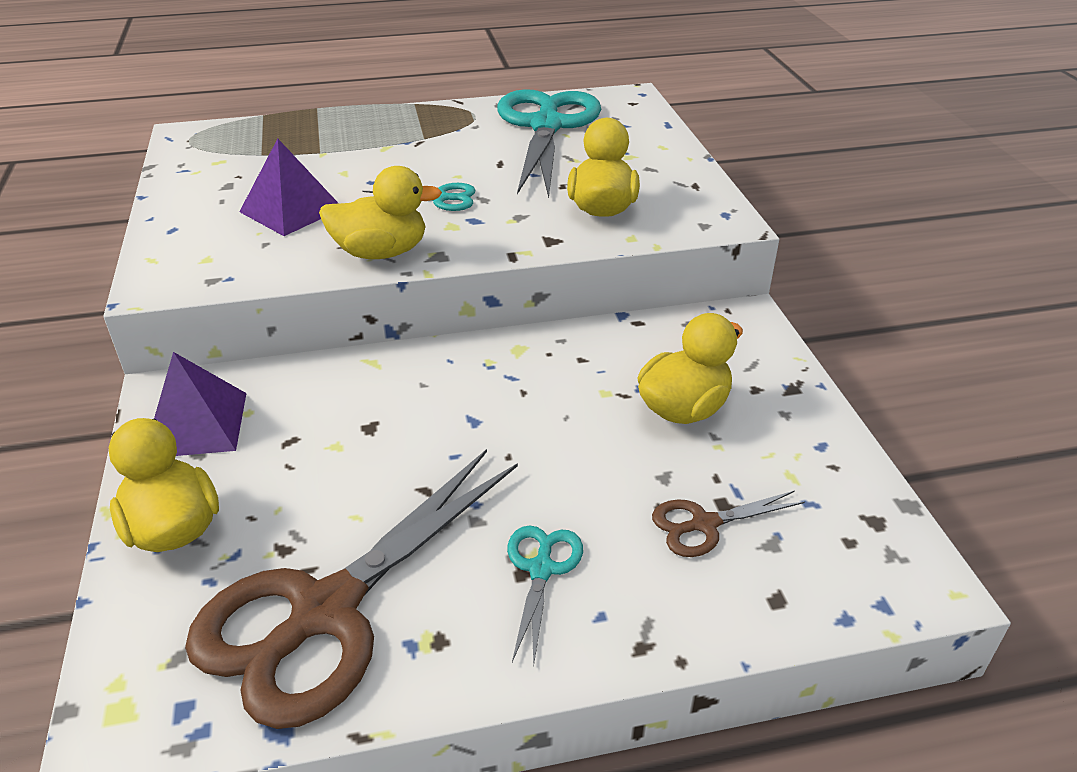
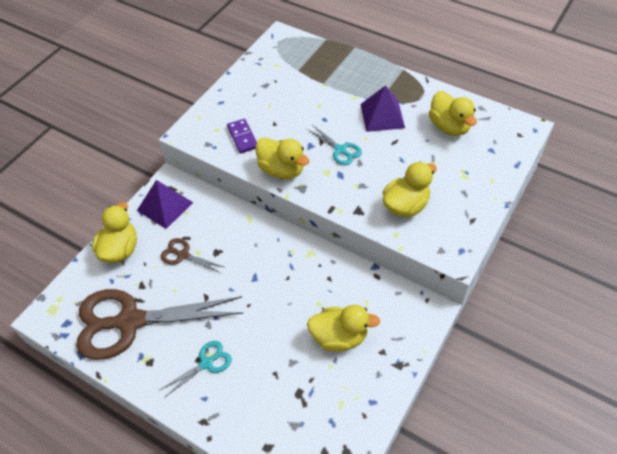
camera: 45 degrees right, 15 degrees up
(265, 248) = (242, 137): none -> purple domino
(291, 210) = (274, 118): purple pyramid -> purple pyramid (382, 116)
(546, 126) = (449, 127): turquoise scissors -> yellow duck
(704, 524) = (281, 395): brown scissors -> brown scissors (183, 255)

